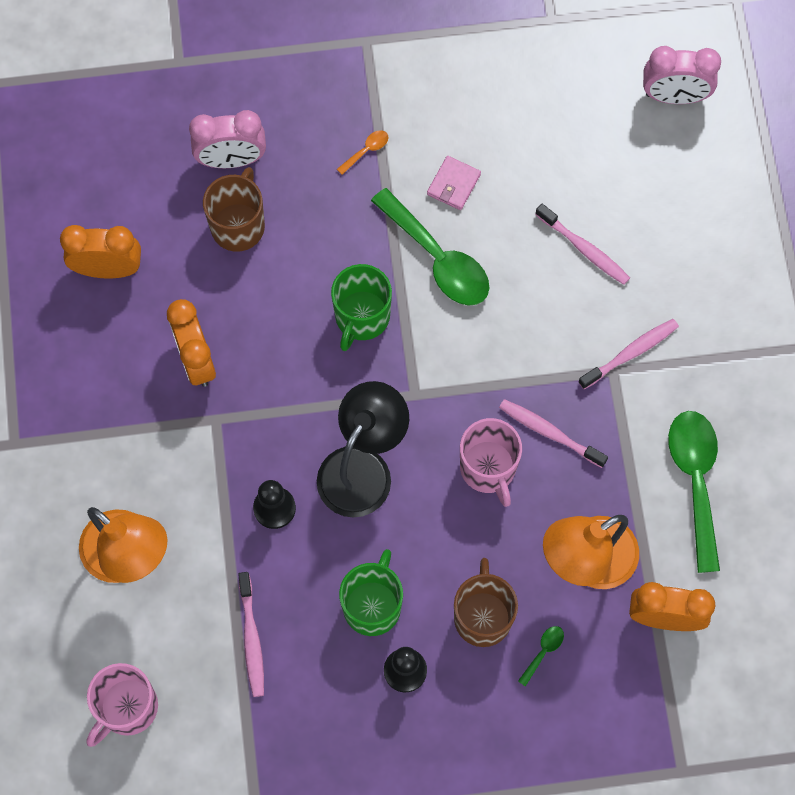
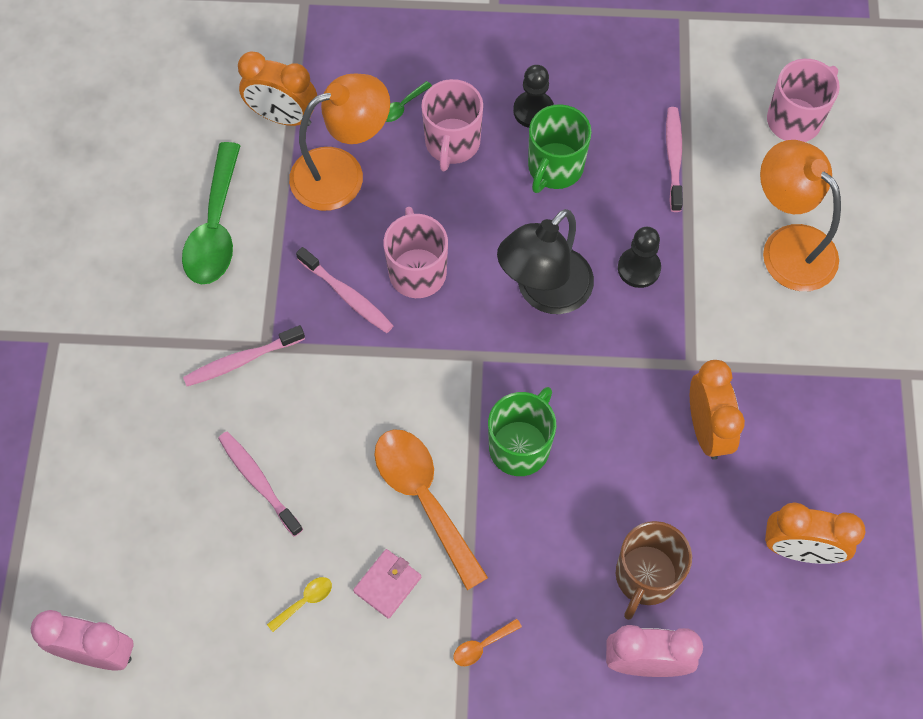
camera: 170 degrees left, 5 degrees down
(438, 258) = (424, 498): green spoon -> orange spoon
(482, 616) = (452, 143): brown mug -> pink mug
(518, 160) = (305, 601): none -> yellow spoon

